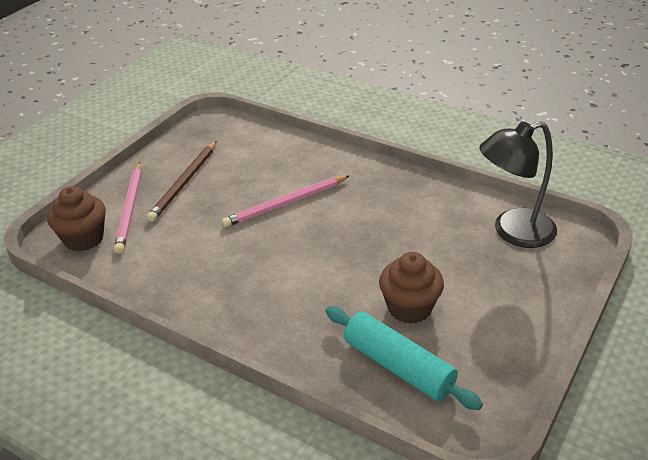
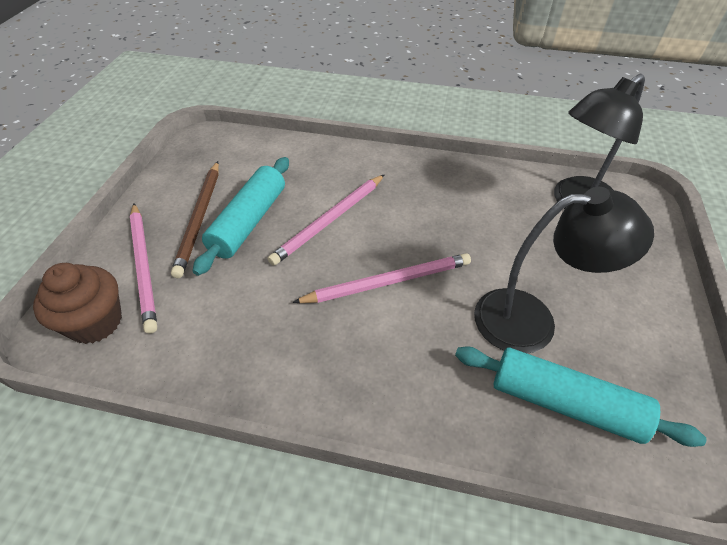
camera: 20 degrees left, 10 degrees up
(221, 192) = (249, 222): none -> turquoise rolling pin
(308, 257) = (387, 282): none -> pink pencil
(409, 308) = (531, 320): brown cupcake -> black lamp

